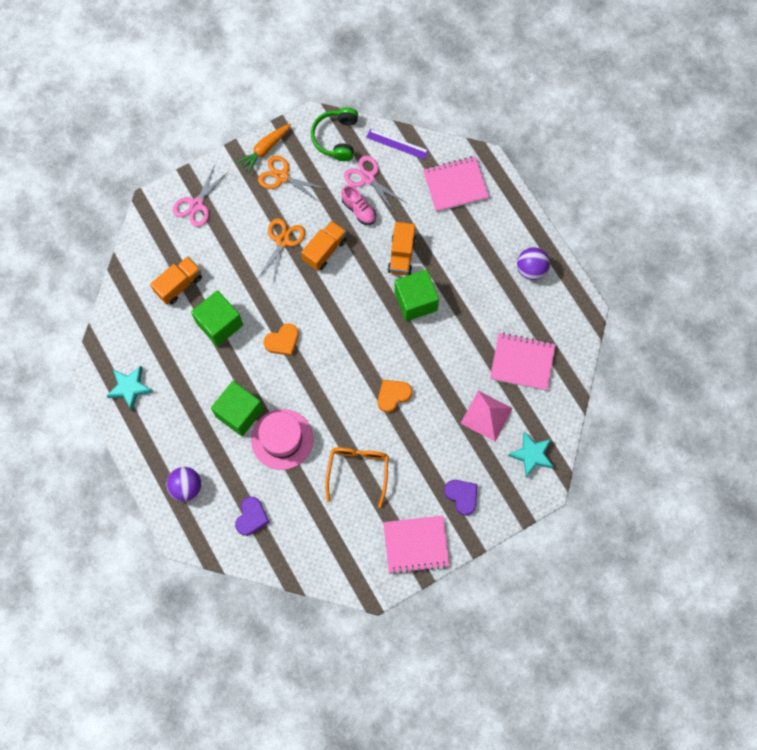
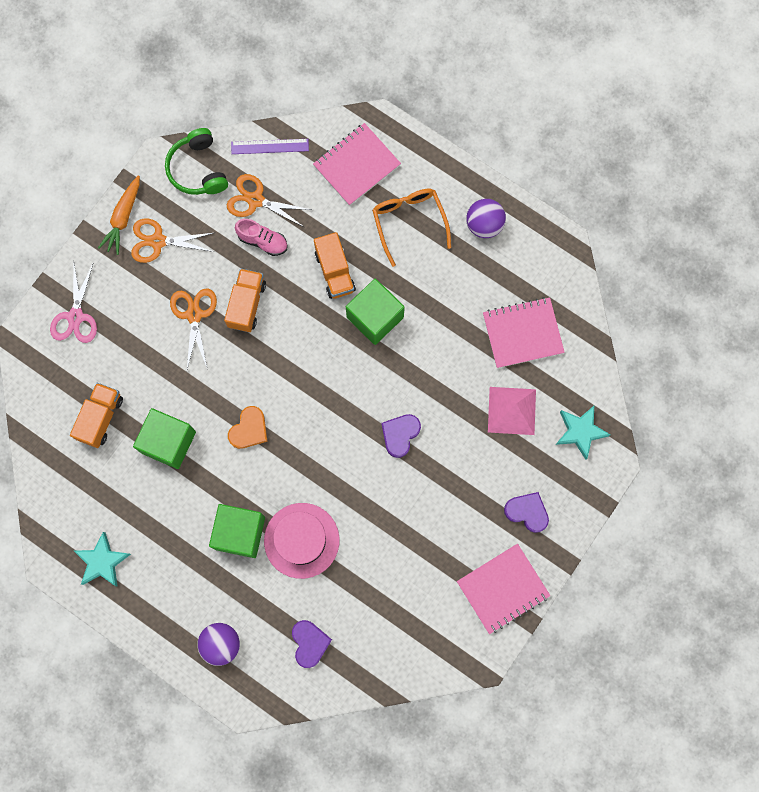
camera: 25 degrees left, 5 degrees up
(358, 471) = (402, 537): orange glasses -> orange glasses (409, 222)
(368, 178) = (255, 200): pink scissors -> orange scissors
(393, 395) = (400, 435): orange heart -> purple heart

